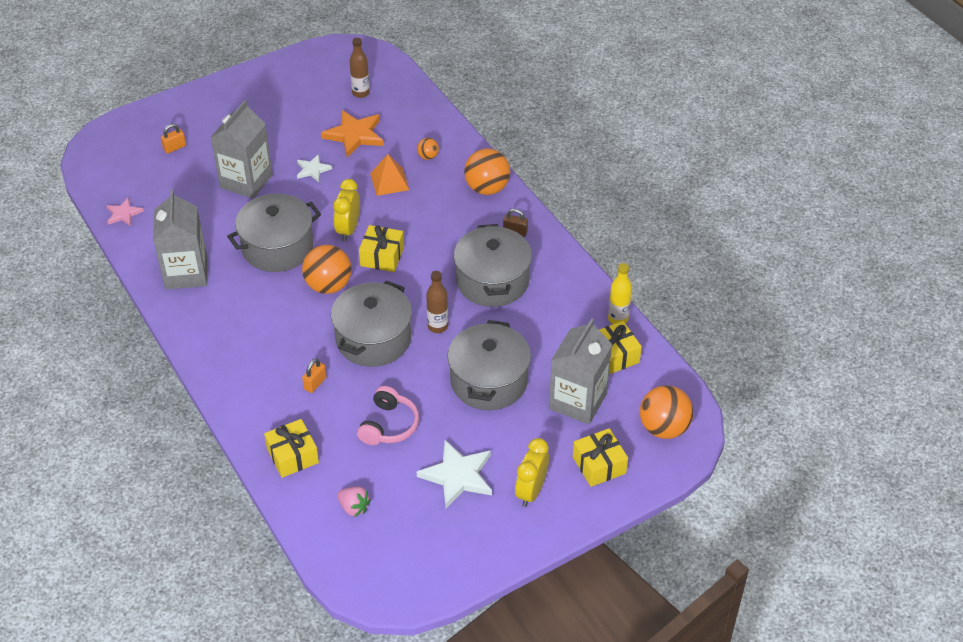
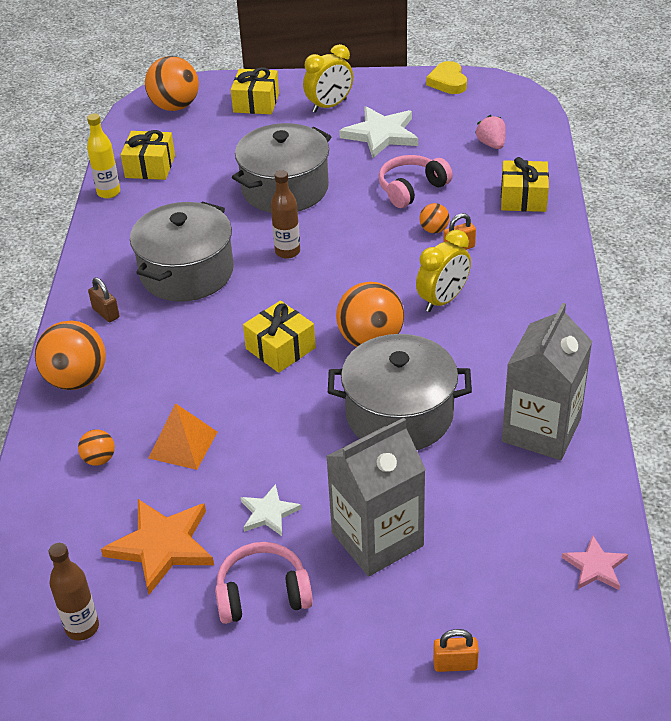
camera: 145 degrees left, 5 degrees down
(286, 137) = (263, 594): none -> pink headphones
(344, 392) = (434, 230): none -> orange ball
(348, 229) = (292, 400): yellow clock -> yellow clock (443, 300)
(373, 339) = (365, 265): grey pot -> none
(446, 577) = (448, 82): none -> yellow heart
(578, 401) = (222, 147): grey carton -> none

